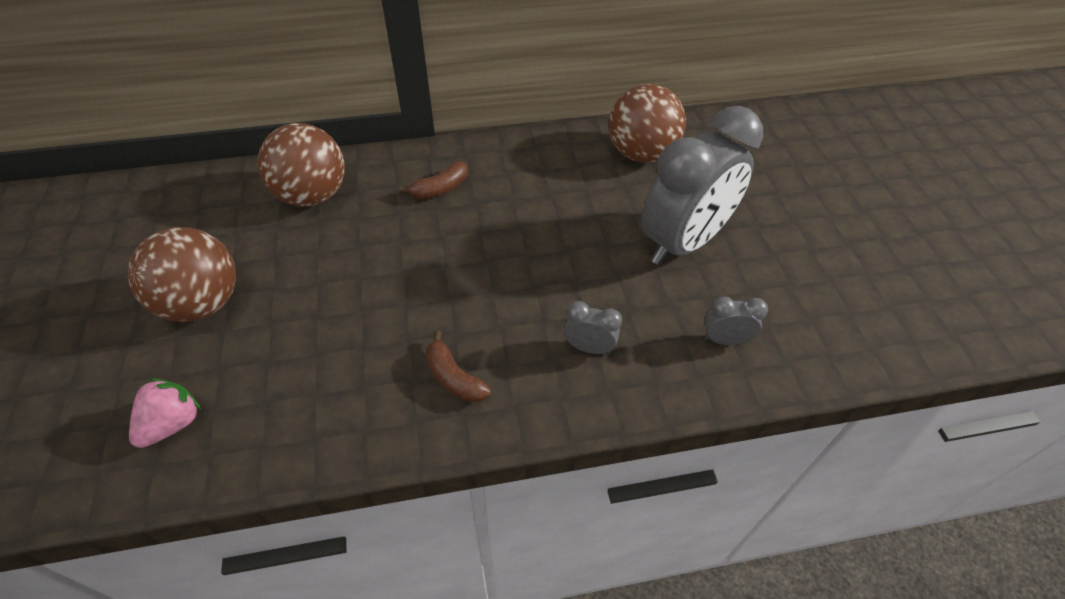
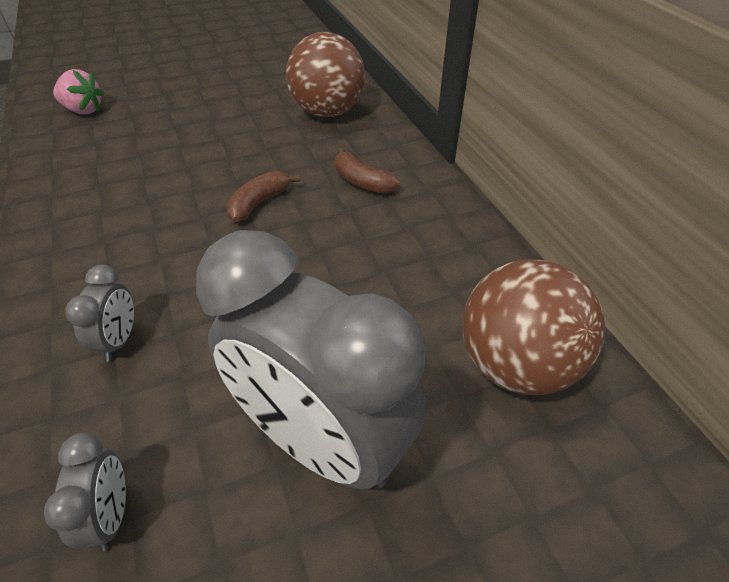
camera: 80 degrees right, 5 degrees down
(202, 303) = (196, 94): brown ball -> none
(454, 377) = (96, 236): brown banana -> brown banana (259, 203)

